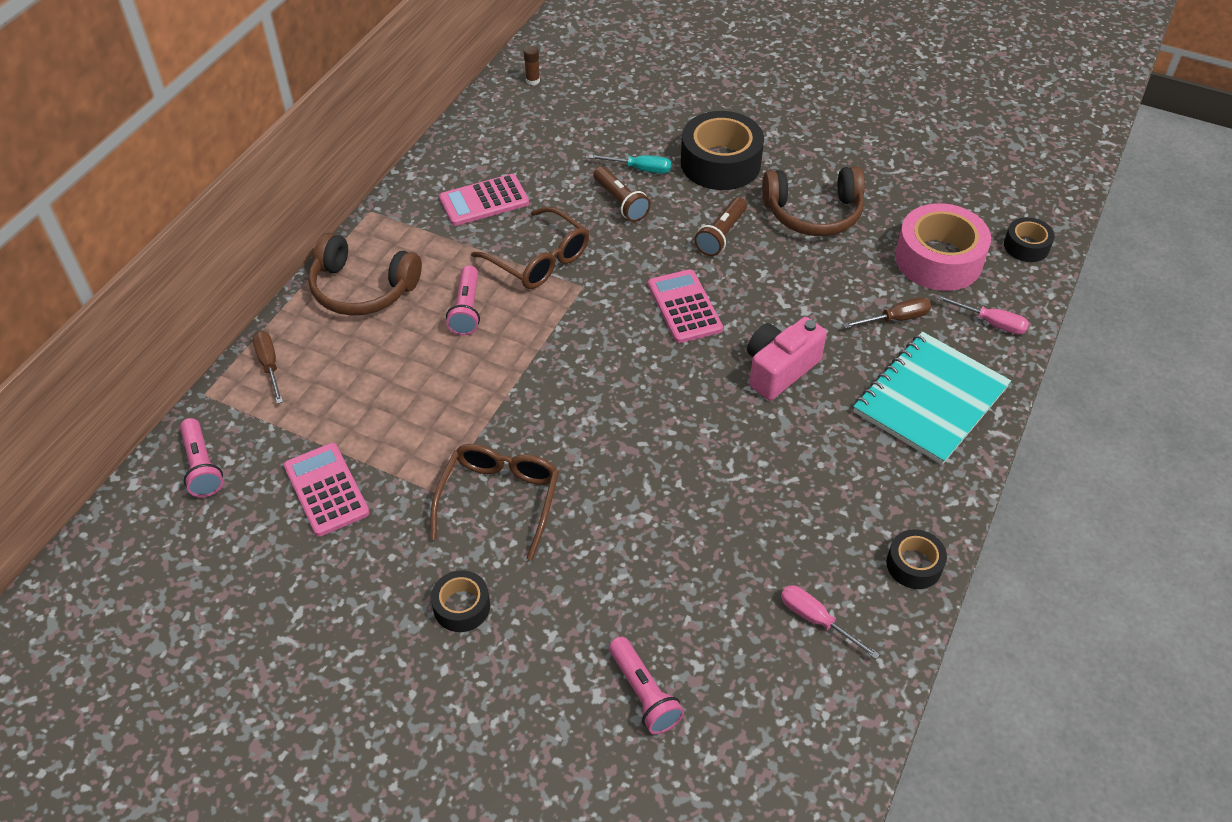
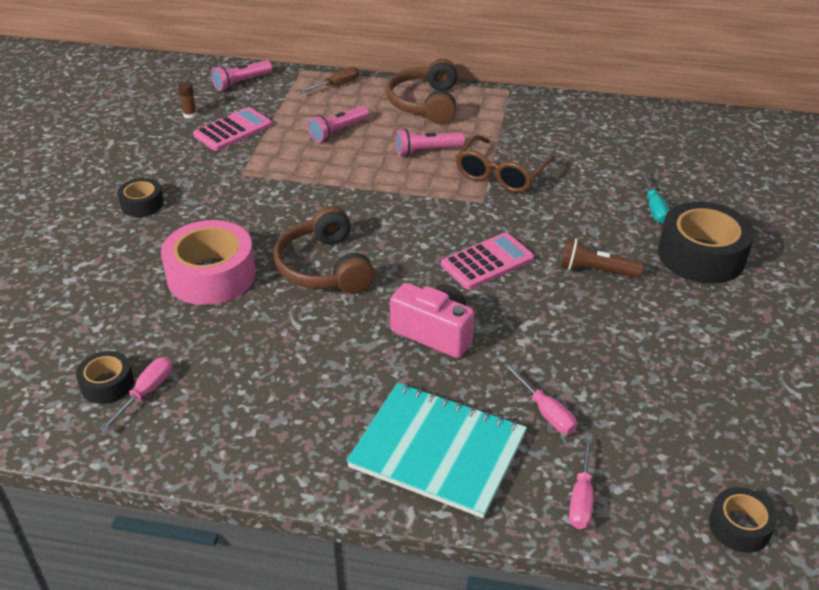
camera: 75 degrees right, 10 degrees down
(484, 201) = (554, 135): pink calculator -> none
(499, 499) = (241, 202): brown glasses -> none
(532, 80) = (727, 130): brown glue stick -> brown glue stick (190, 115)
(620, 202) = (601, 204): brown flashlight -> none
(643, 693) = (70, 302): pink flashlight -> pink flashlight (338, 131)
(813, 213) = (671, 330): brown headphones -> brown headphones (325, 267)
(895, 319) = (545, 411): brown screwdriver -> pink screwdriver
(914, 565) = (216, 456): black tape -> black tape (107, 384)
(938, 259) = (662, 440): pink tape -> pink tape (211, 275)

